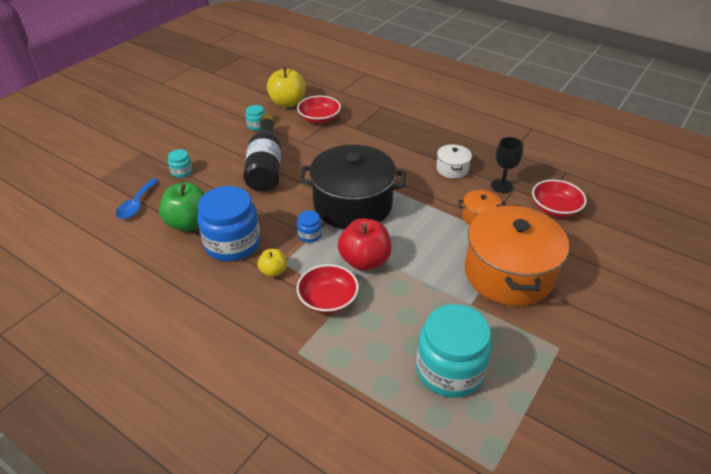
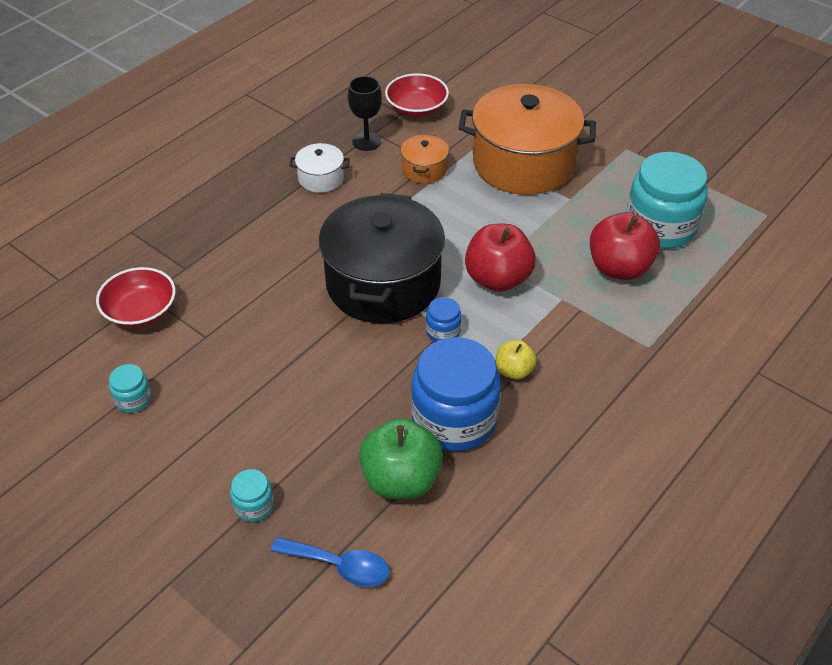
camera: 85 degrees left, 5 degrees up
(265, 166) = (265, 383): black bottle -> none
(287, 103) = (69, 354): yellow apple -> none
(328, 299) = (564, 317): red bowl -> none
(388, 336) = (619, 268): none -> red apple

